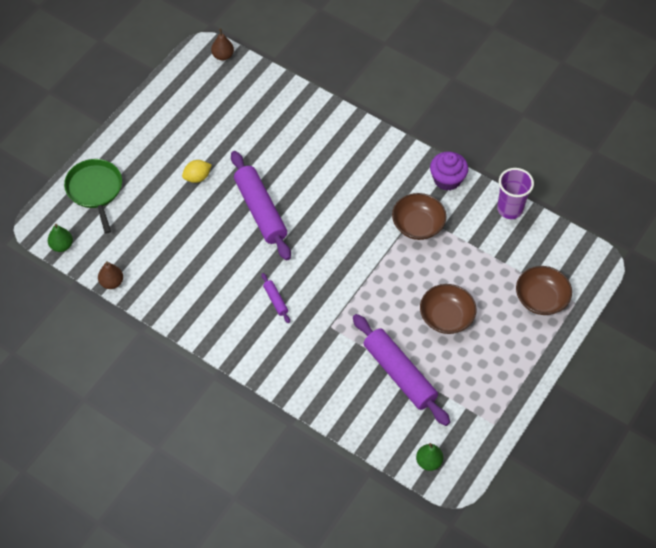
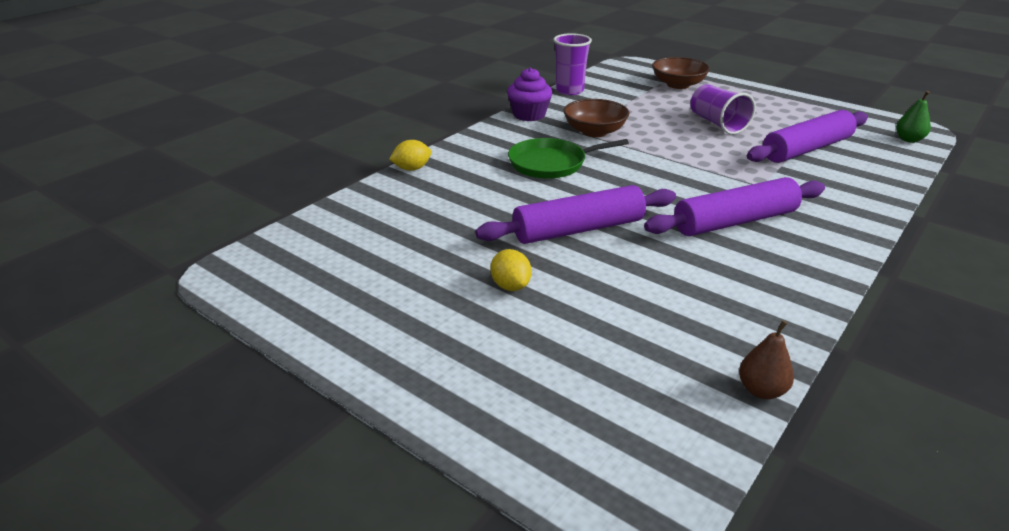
camera: 85 degrees left, 25 degrees down
(61, 245) = (689, 474): green pear -> none
(95, 190) = (532, 419): green pan -> green pan (551, 163)
(223, 56) = (251, 256): brown pear -> none
(275, 300) = (735, 221): purple rolling pin -> purple rolling pin, size x2.31
(339, 113) = (412, 169): none -> yellow lemon
(446, 317) = (717, 124): brown bowl -> purple cup

